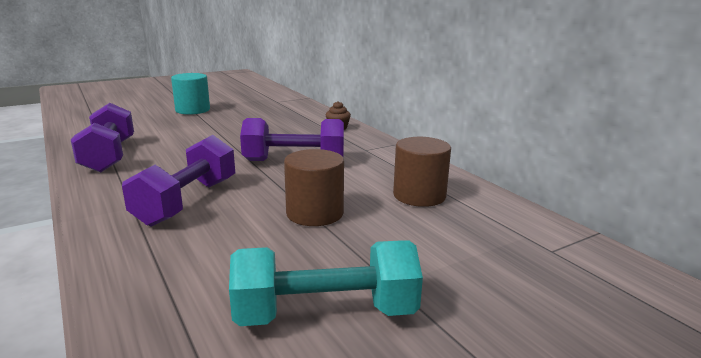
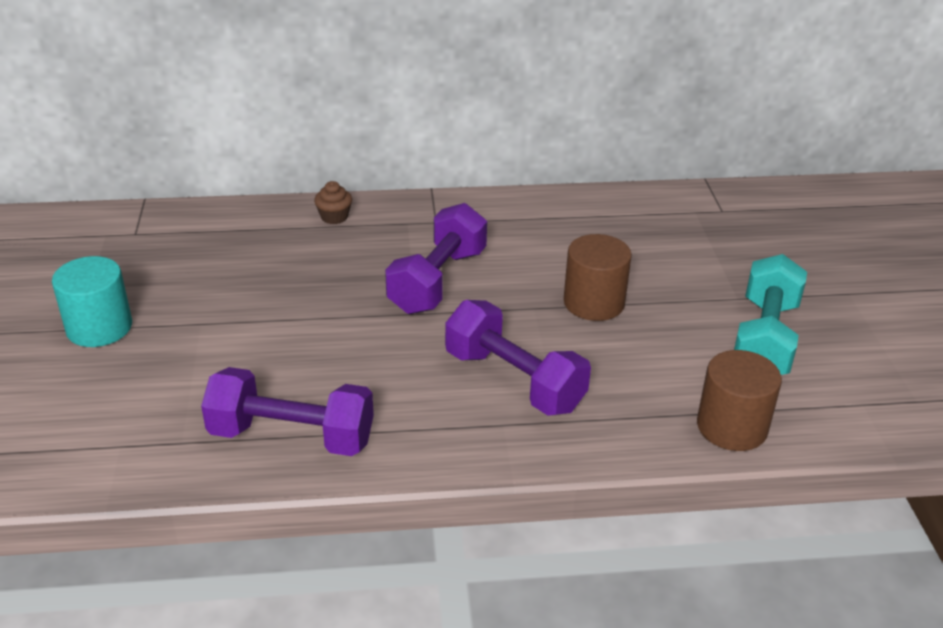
camera: 65 degrees left, 15 degrees up
(419, 195) = (589, 232): brown cylinder -> brown cylinder (732, 427)

